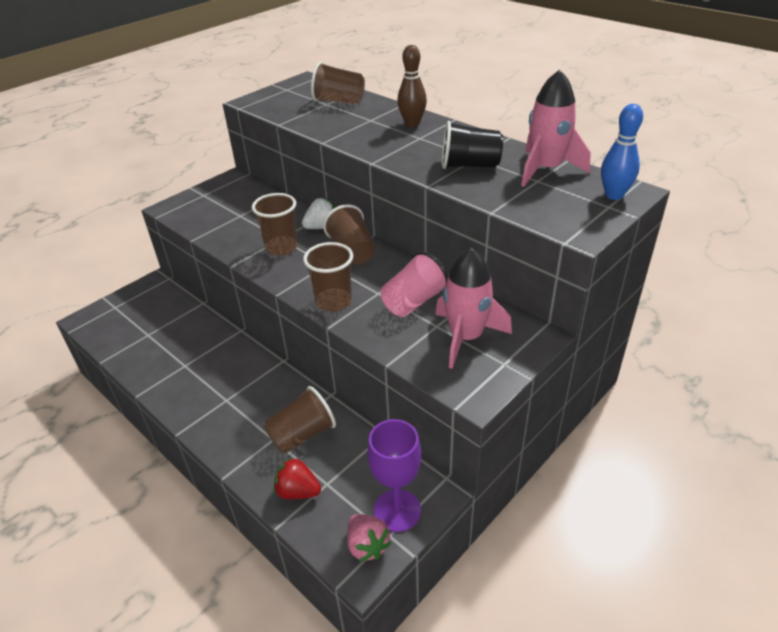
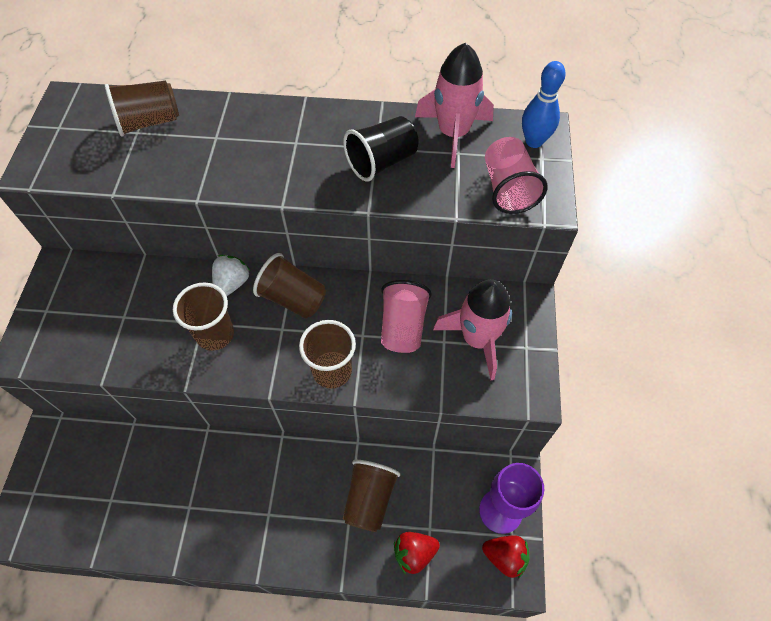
camera: 40 degrees left, 20 degrees up
(367, 545) = (505, 557): pink strawberry -> red strawberry
(412, 123) = (267, 123): brown bowling pin -> none
(556, 212) = (508, 189): none -> pink cup

